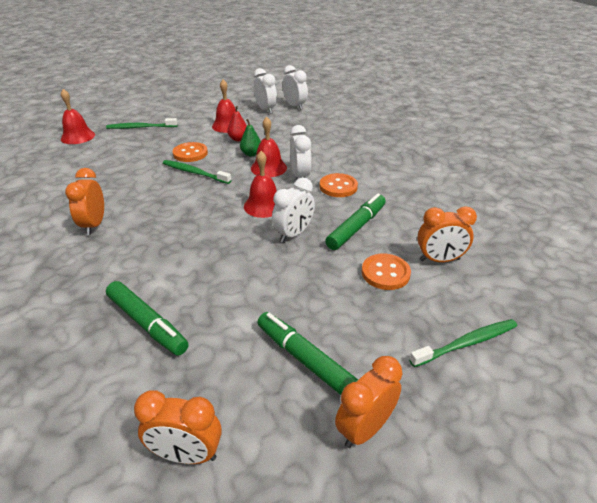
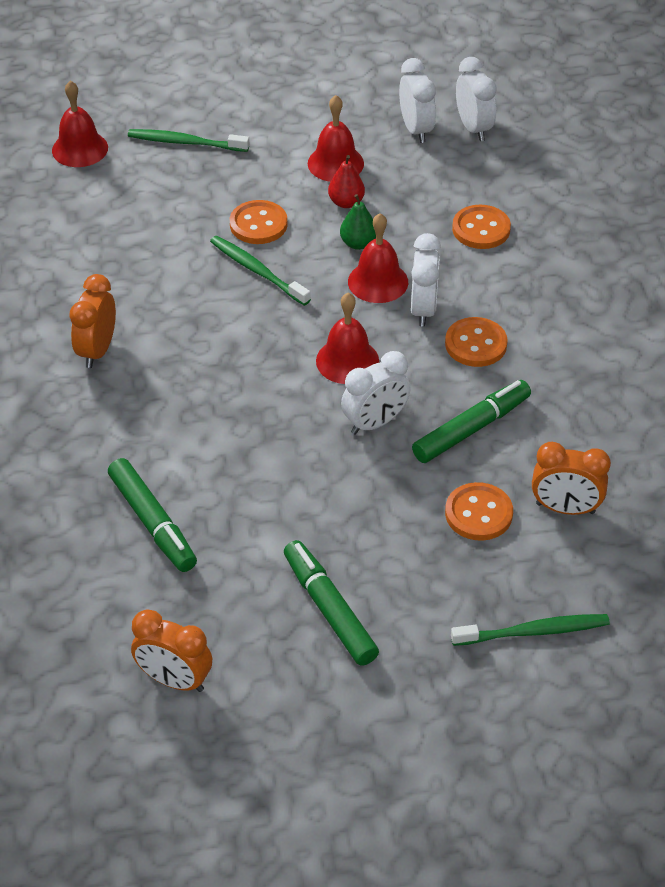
camera: 15 degrees right, 10 degrees up
(317, 140) = (481, 229): none -> orange button
(364, 428) = (367, 697): orange clock -> none

